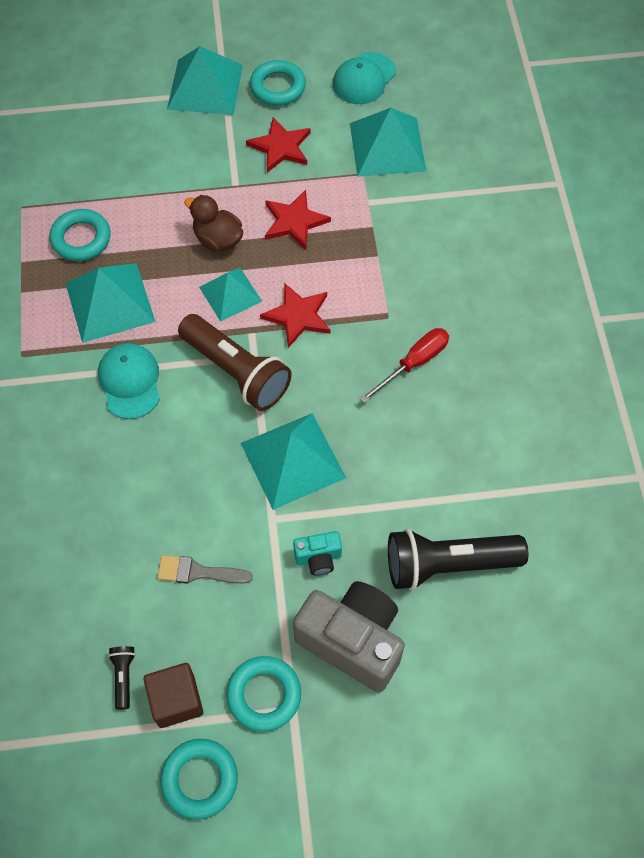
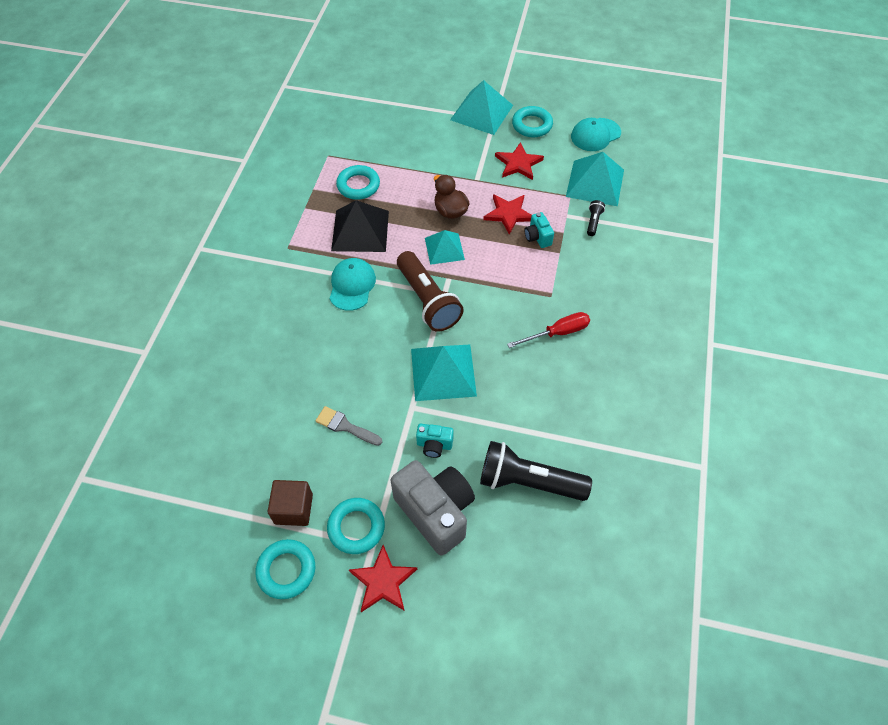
camera: 20 degrees right, 5 degrees down
(109, 302) = (360, 230): turquoise pyramid -> black pyramid
(124, 677) = (264, 480): black flashlight -> black flashlight (593, 222)
(298, 316) = (486, 276): red star -> red star (383, 581)
(343, 243) = (537, 237): none -> turquoise camera

